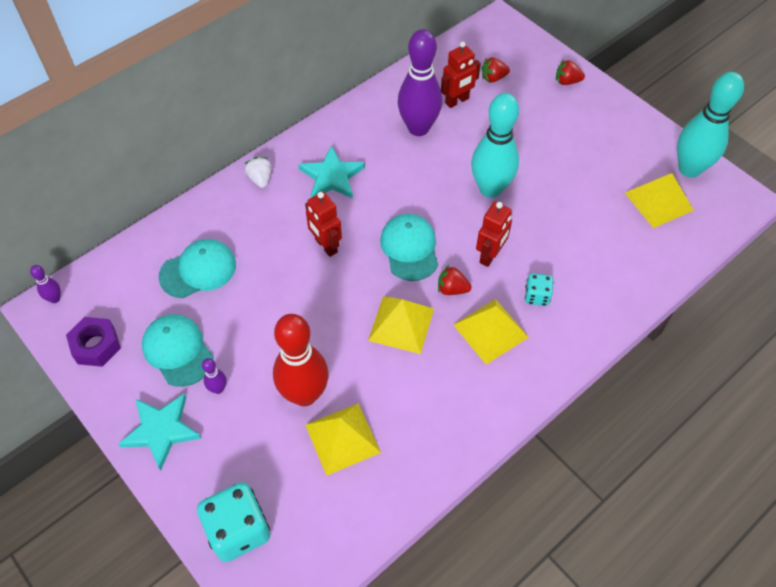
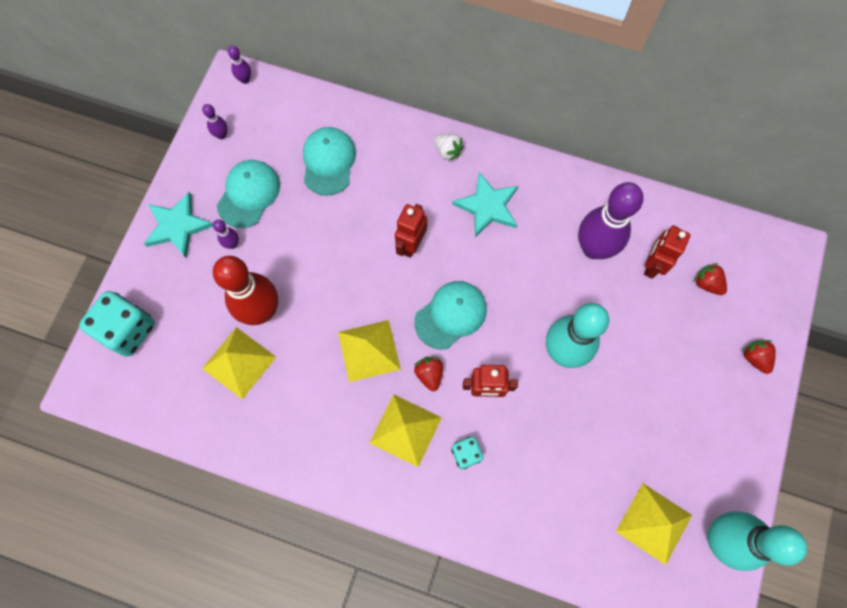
camera: 60 degrees right, 15 degrees up
(96, 346) = (222, 135): purple nut -> purple bowling pin
(198, 270) = (328, 162): turquoise cap -> turquoise cap turned 120 degrees counterclockwise
(260, 179) = (448, 151): white strawberry -> white strawberry turned 90 degrees clockwise
(457, 101) = (652, 265): red robot -> red robot turned 90 degrees clockwise

